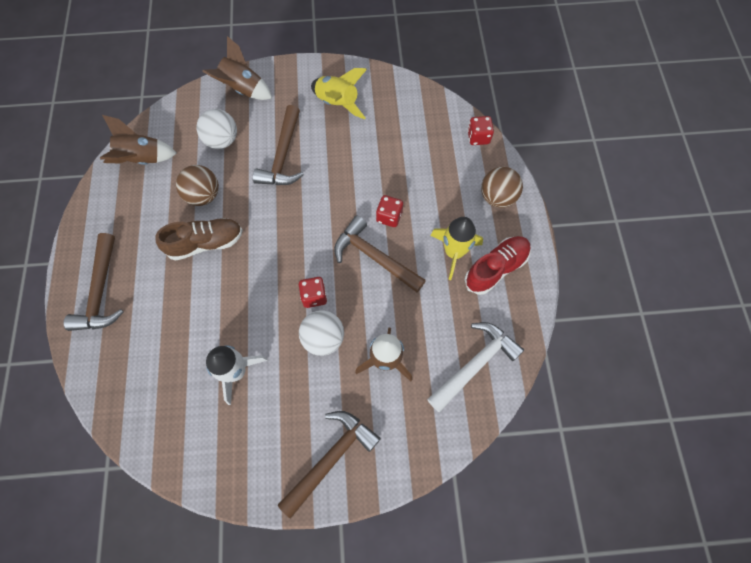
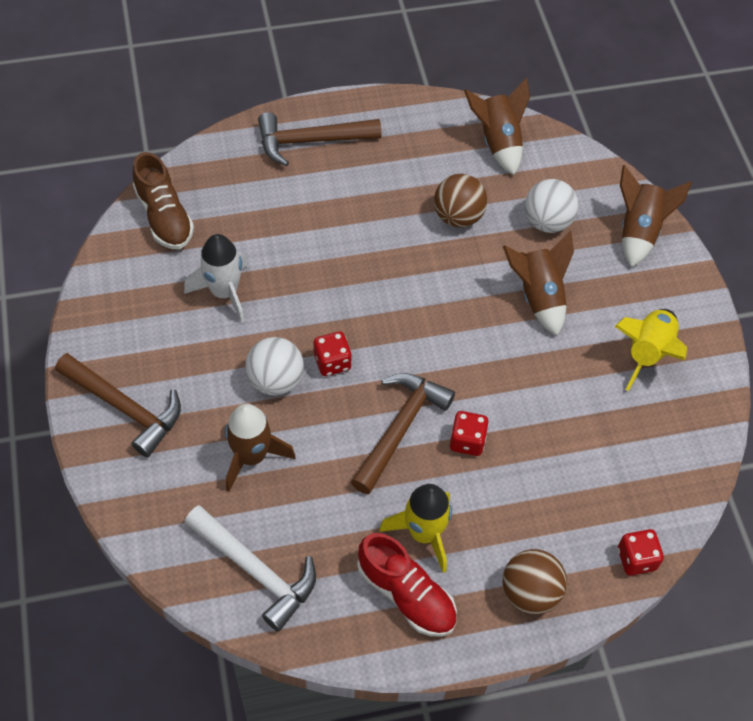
camera: 80 degrees right, 10 degrees down
(206, 243) = (390, 231): brown shoe -> brown shoe (164, 217)
(283, 156) = (538, 296): brown hammer -> brown rocket

